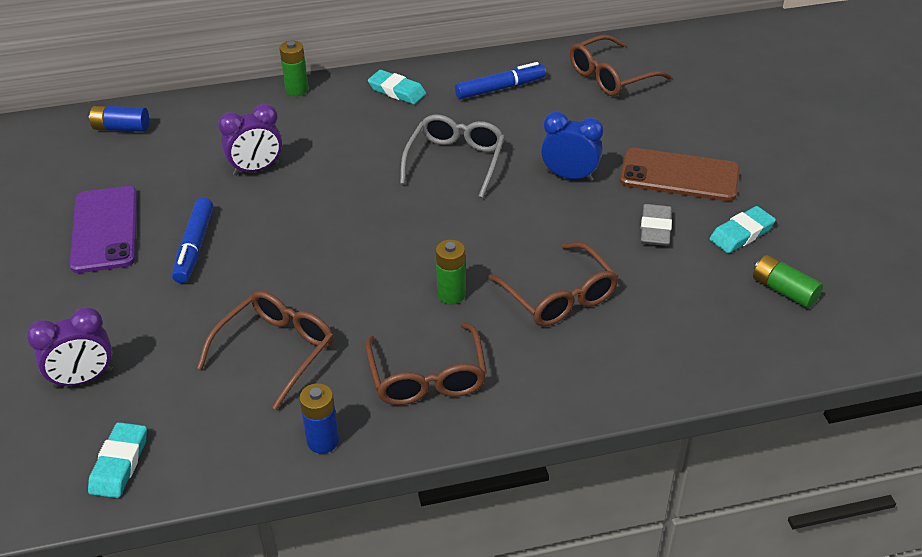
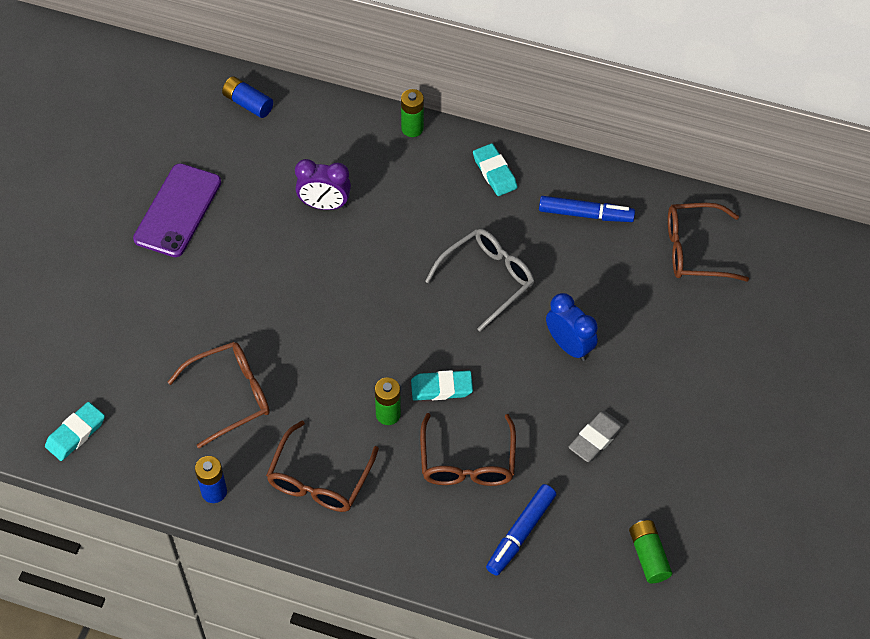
camera: 30 degrees right, 15 degrees up
(83, 379) = (90, 348): purple clock -> none
(194, 247) = (231, 263): blue marker -> blue marker (520, 533)
(679, 175) = (662, 394): brown phone -> none
(741, 234) = (663, 482): turquoise eraser -> turquoise eraser (441, 388)

